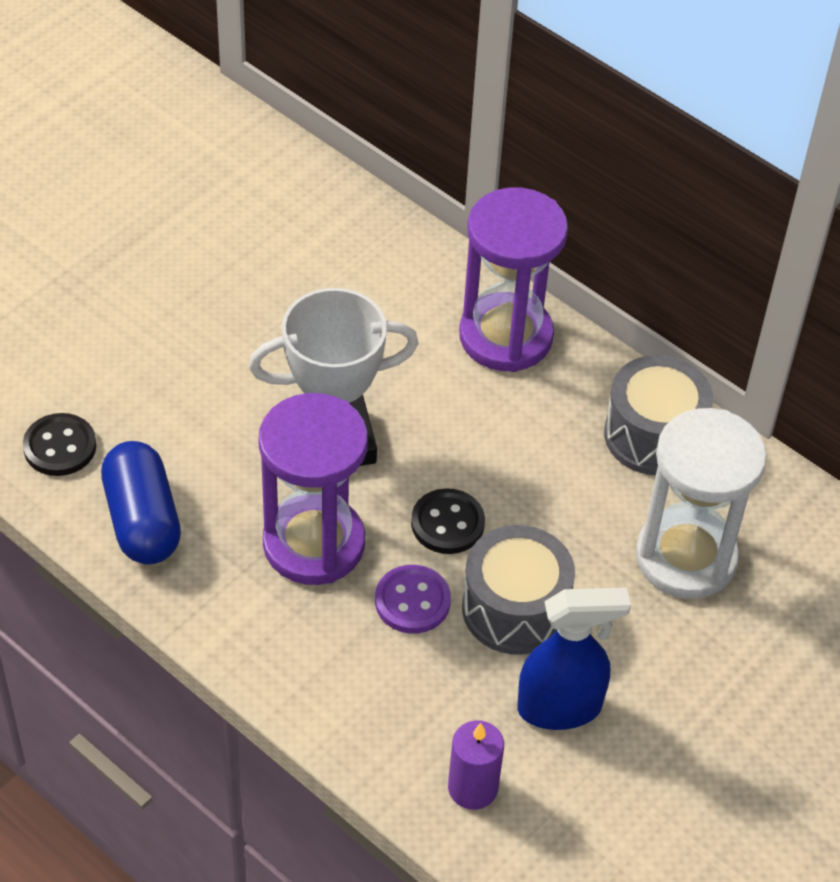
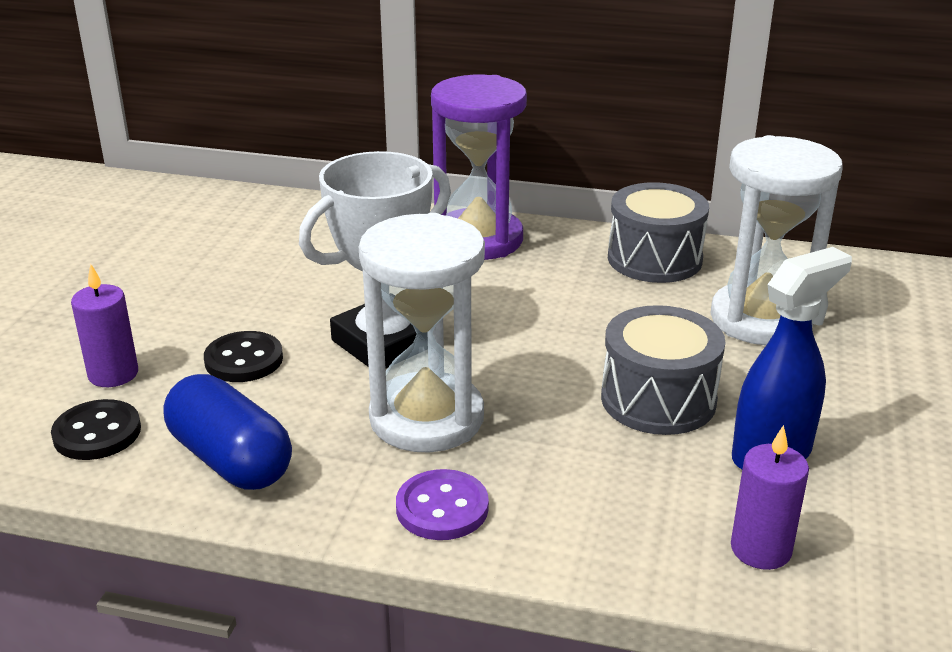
camera: 25 degrees left, 20 degrees down
(100, 383) = (113, 374): none -> purple candle
(314, 544) = (426, 418): purple hourglass -> white hourglass
(412, 601) = (560, 427): purple button -> purple button (442, 508)
(447, 523) = (540, 363): black button -> black button (244, 360)

